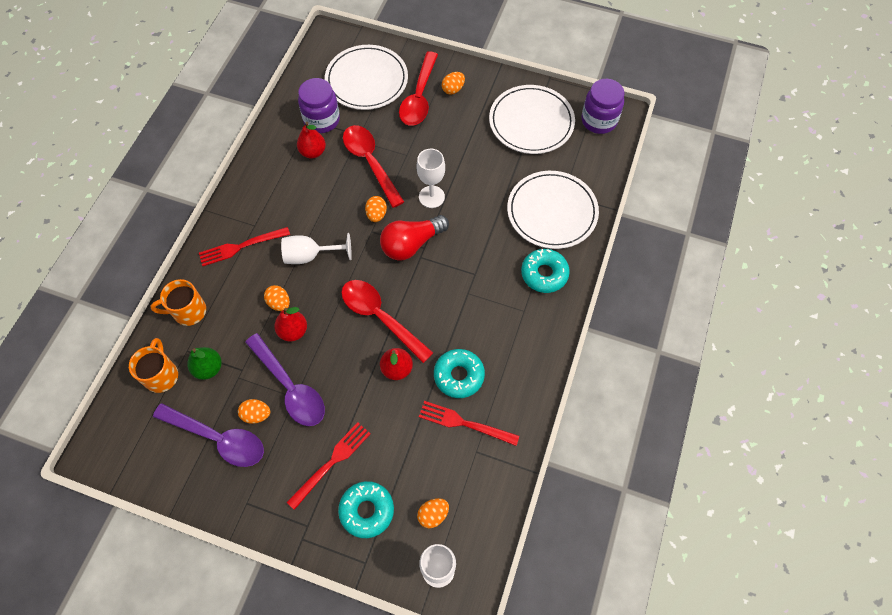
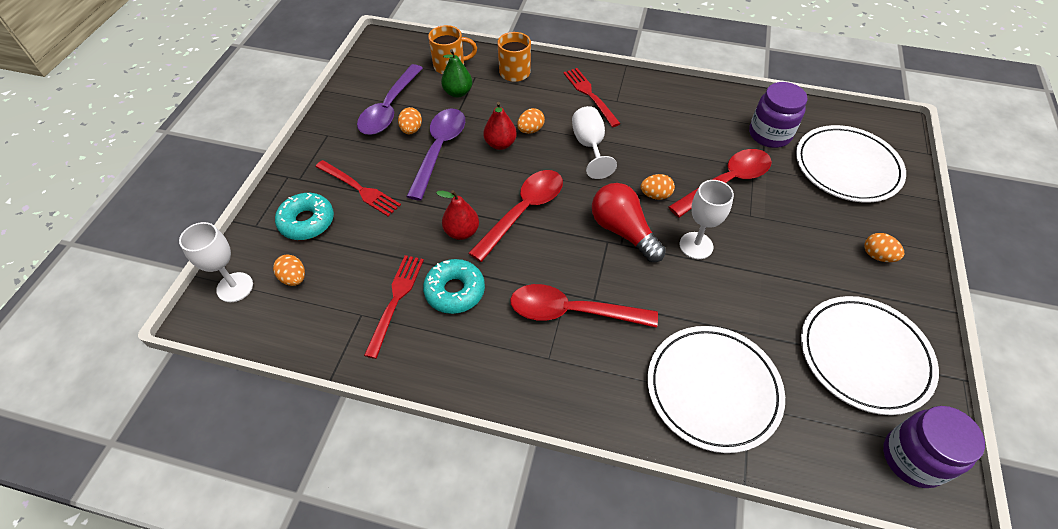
camera: 85 degrees right, 10 degrees down
(290, 387) = (439, 150): purple spoon -> purple spoon turned 150 degrees clockwise
(313, 152) = (722, 132): red pear -> none
(419, 97) = (845, 220): red spoon -> red spoon (572, 312)
(544, 274) = (608, 381): turquoise donut -> none

